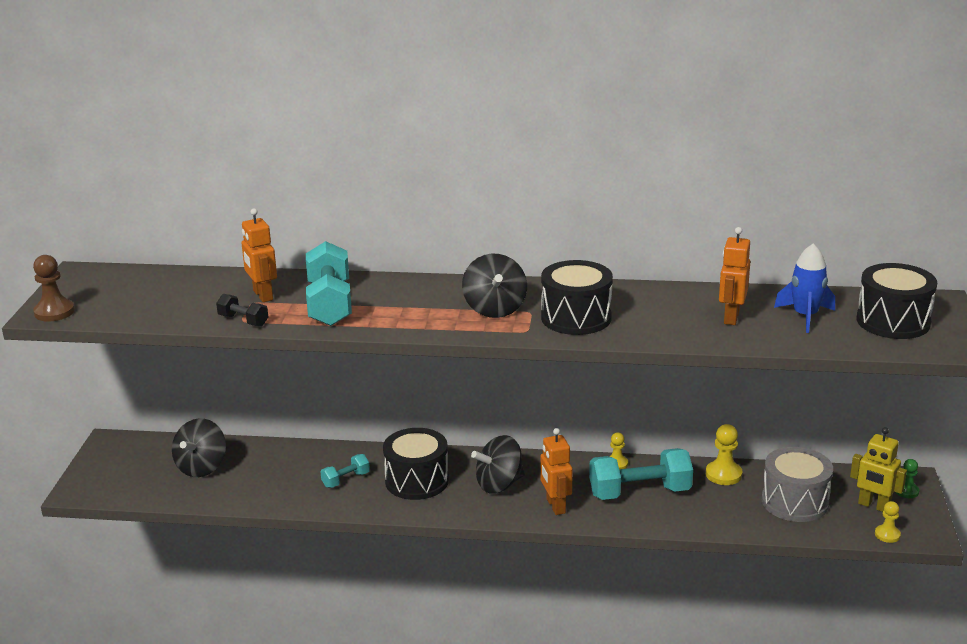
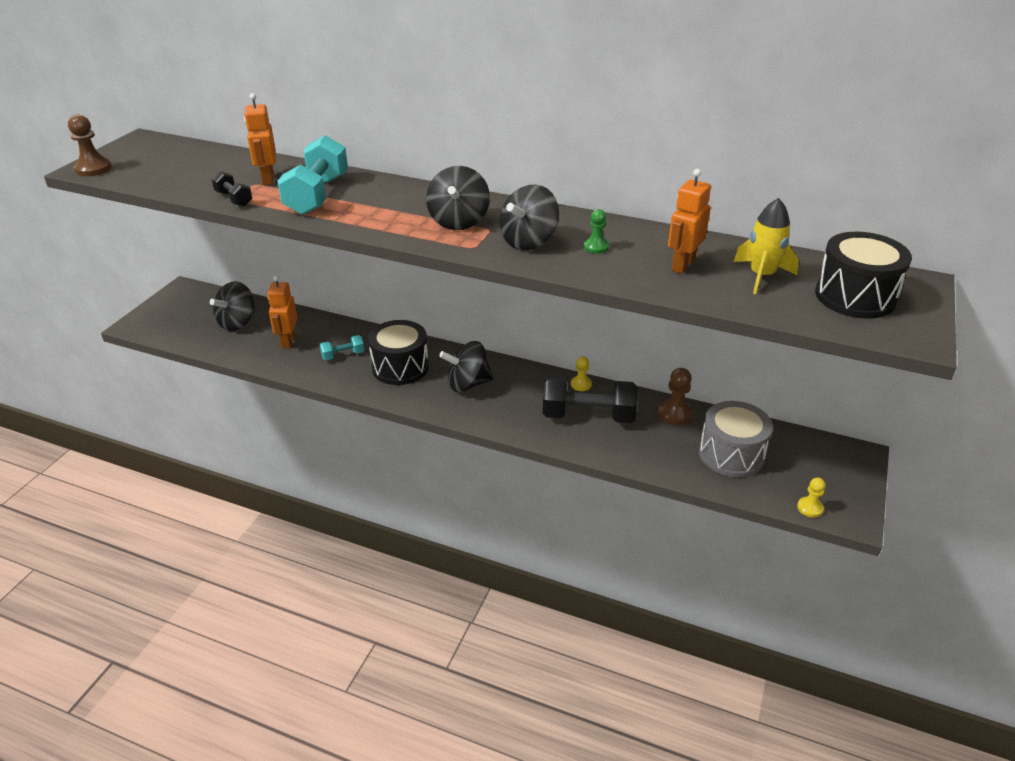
camera: 15 degrees right, 10 degrees up
(555, 506) = (506, 414): orange robot -> orange robot (288, 341)
(576, 318) = (529, 241): black drum -> black spinning top
(639, 492) = (588, 416): turquoise dumbbell -> black dumbbell
(723, 474) = (675, 413): yellow pawn -> brown pawn
(805, 316) = (761, 276): blue rocket -> yellow rocket
(873, 506) = (809, 474): yellow robot -> none
(906, 491) = (849, 466): green pawn -> green pawn (596, 247)

